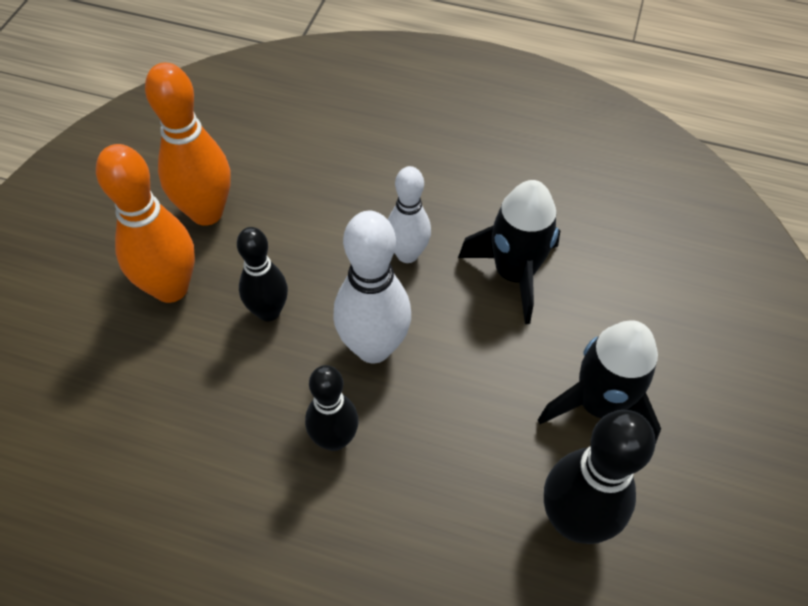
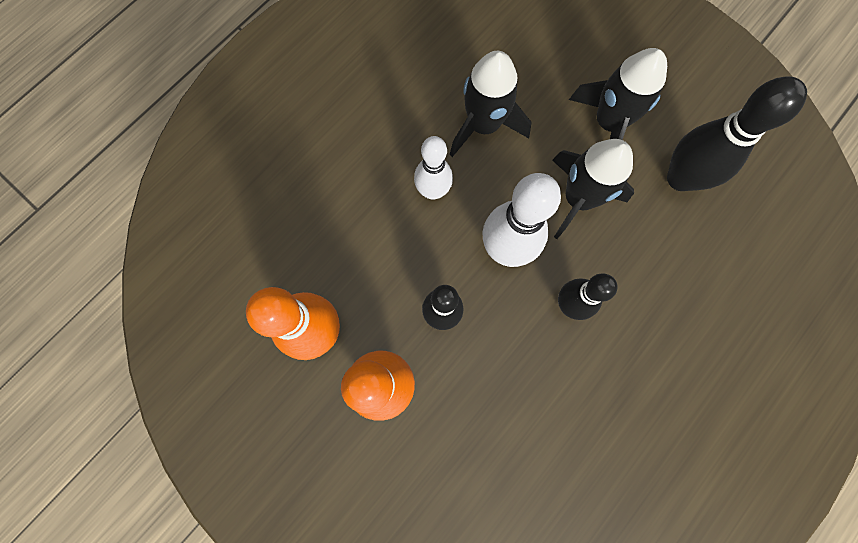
camera: 65 degrees left, 20 degrees up
(477, 404) = (578, 198): none -> black rocket

